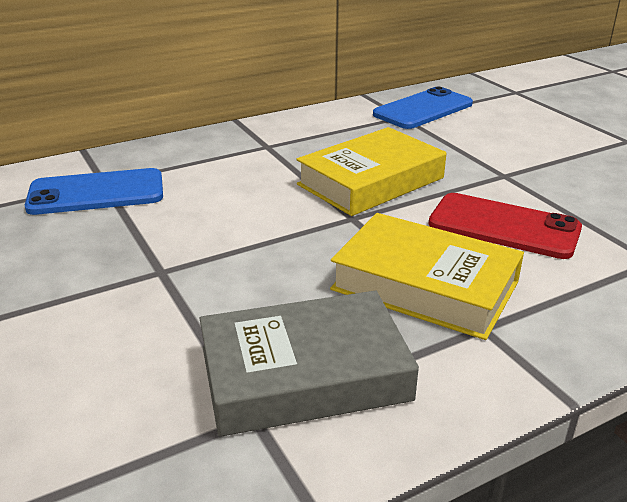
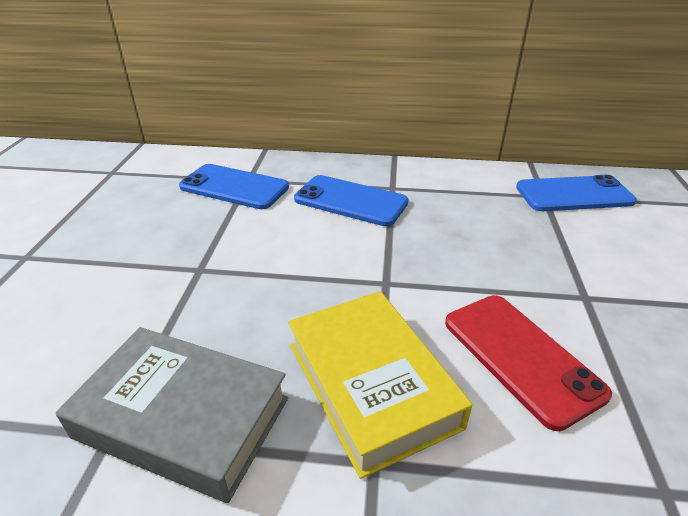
camera: 35 degrees right, 5 degrees up
(241, 168) = (350, 201): none -> blue phone
(371, 181) = (442, 253): yellow book -> none

